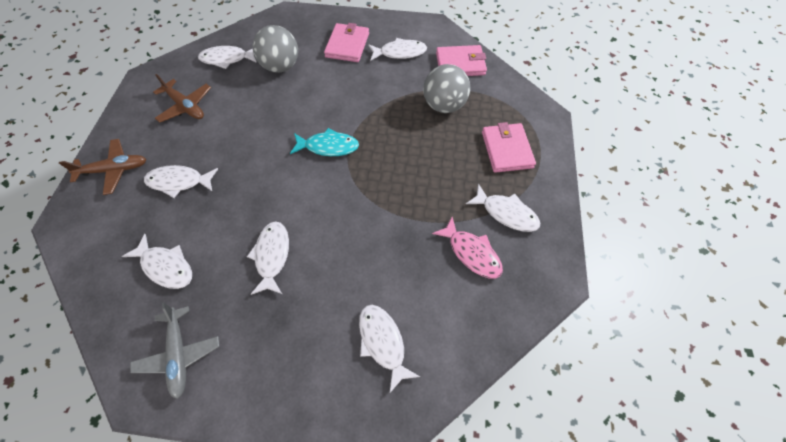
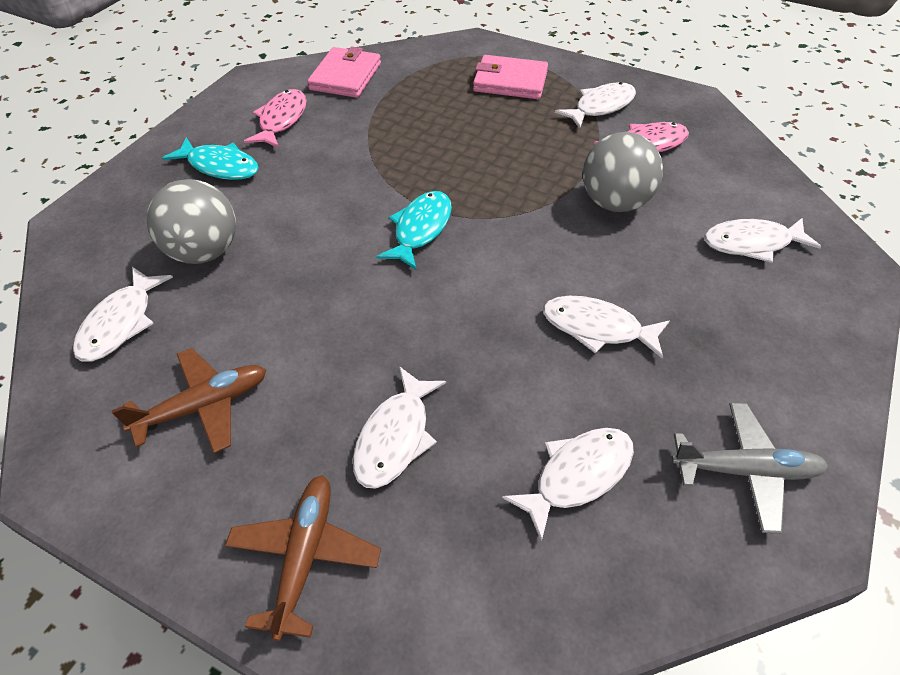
camera: 70 degrees left, 10 degrees down
(347, 45) = (220, 166): pink wallet -> turquoise fish
(400, 53) = (281, 120): white fish -> pink fish
(444, 105) = (410, 108): grey ball -> grey ball (614, 202)

